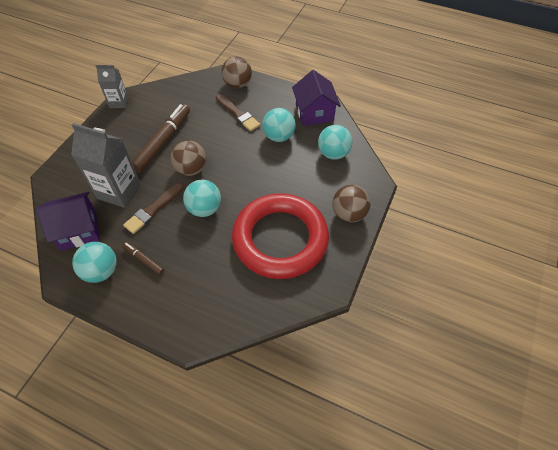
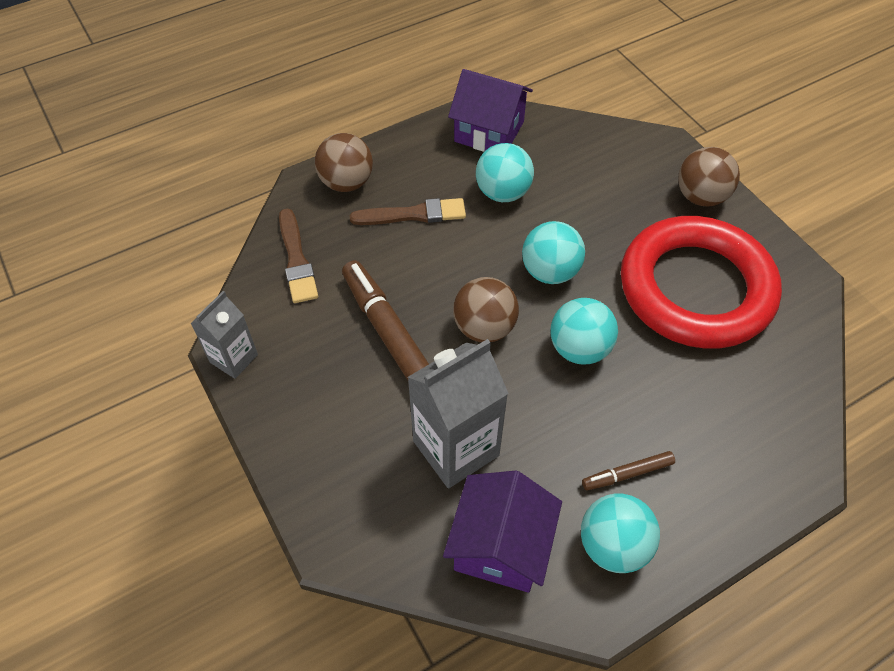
camera: 55 degrees left, 0 degrees up
(153, 209) = (532, 416): brown brush -> brown brush (296, 259)
(333, 153) = (583, 154): turquoise ball -> turquoise ball (550, 272)

